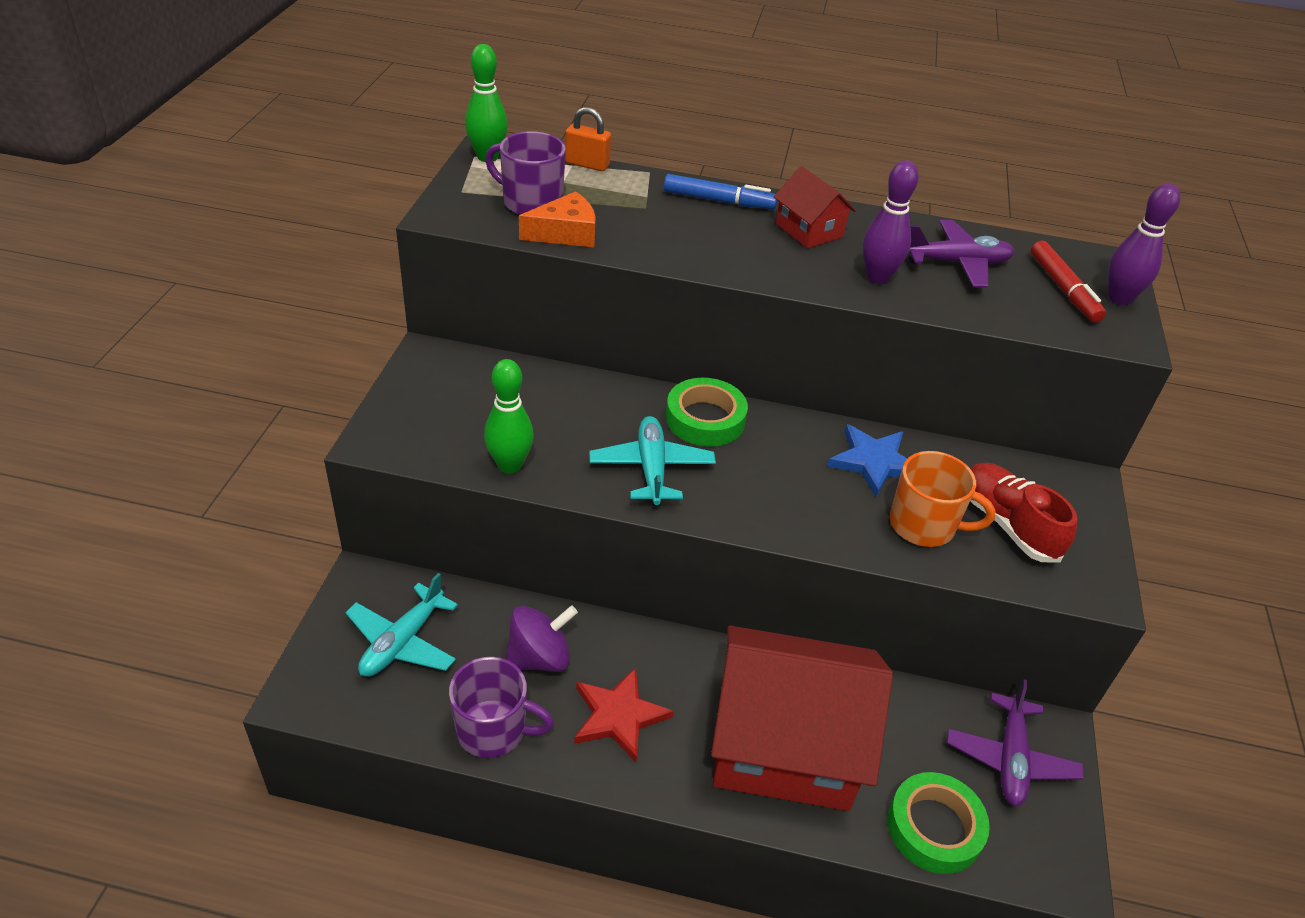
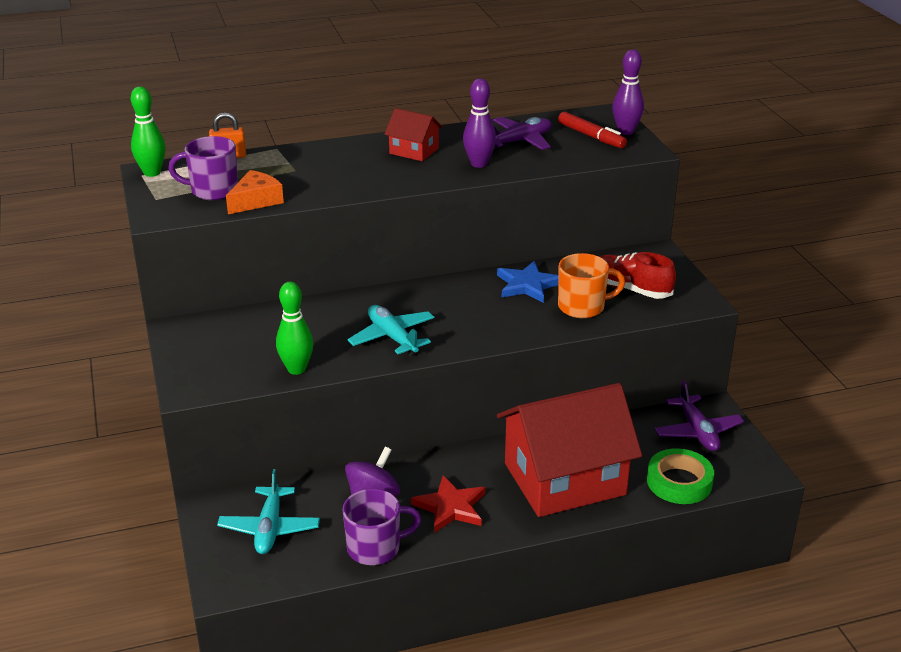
camera: 25 degrees left, 10 degrees down
(705, 419) = (403, 299): green tape -> none
(718, 201) = (340, 151): blue marker -> none

